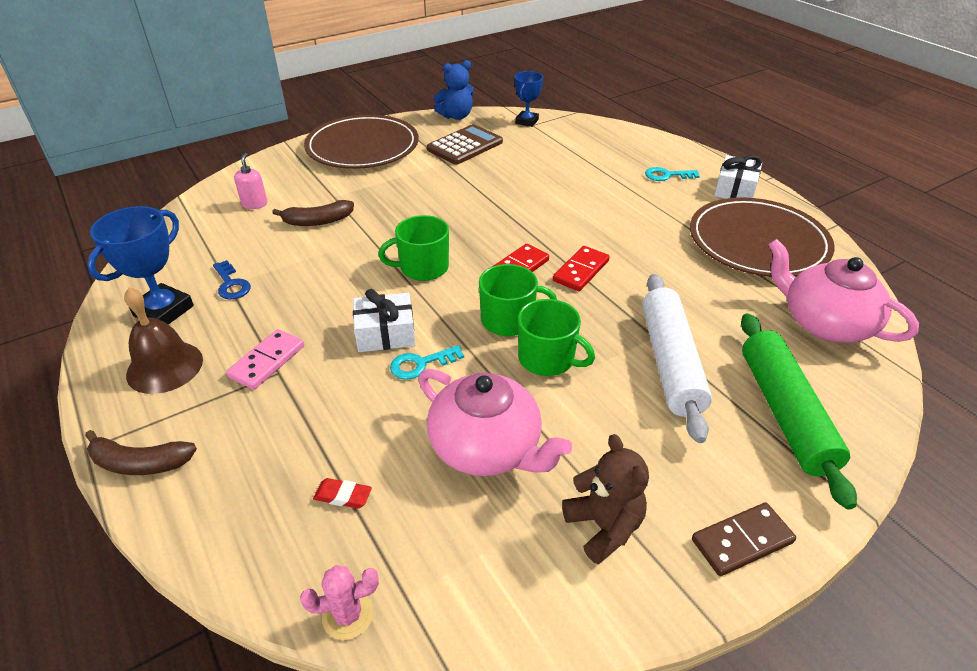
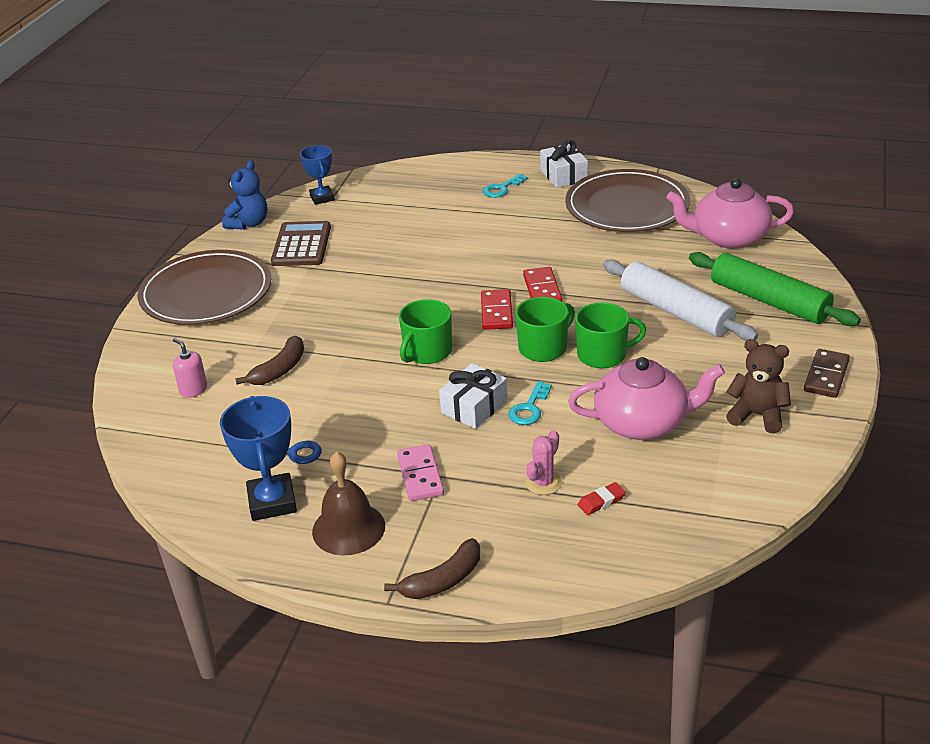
camera: 40 degrees left, 5 degrees down
(348, 615) = (694, 543): pink cactus -> pink cactus (543, 483)

